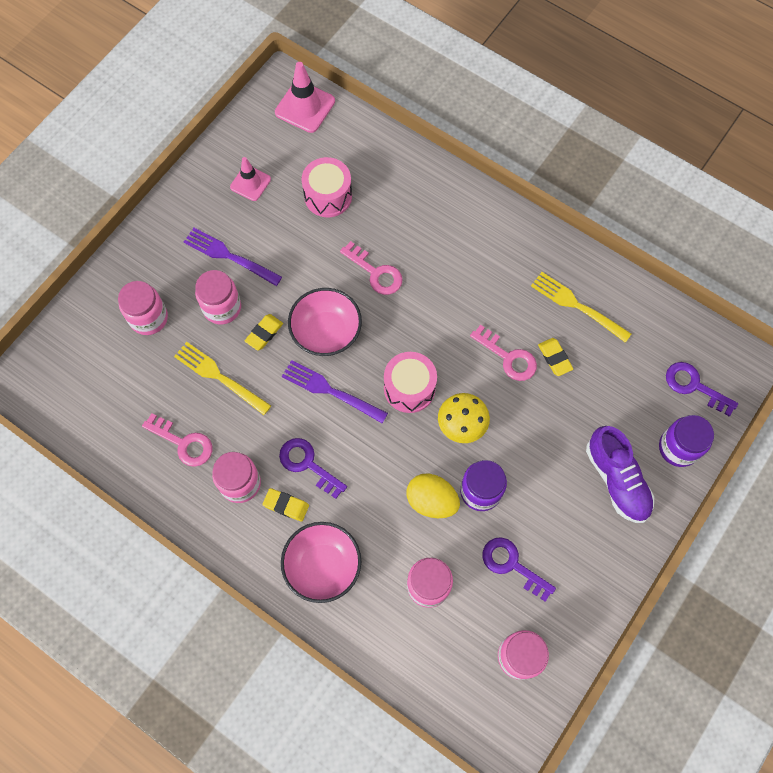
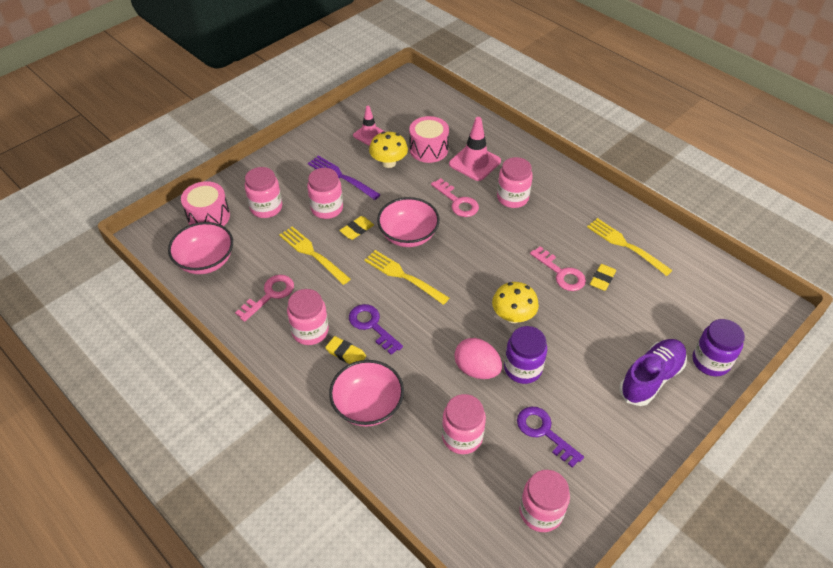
camera: 10 degrees right, 20 degrees down
(96, 408) = (206, 261): none -> pink bowl
(183, 443) = (270, 295): pink key -> pink key turned 90 degrees counterclockwise
(283, 225) = (389, 163): none -> yellow mushroom
(305, 107) = (422, 95): pink traffic cone -> pink traffic cone (474, 162)
(331, 391) = (403, 276): purple fork -> yellow fork
(409, 388) = (471, 283): pink drum -> pink drum (208, 216)
(431, 501) = (476, 369): yellow egg -> pink egg
(439, 256) = (512, 198): none -> pink jar
(554, 358) = (602, 279): yellow eraser -> yellow eraser turned 45 degrees clockwise
(617, 480) = (651, 378): purple shoe -> purple shoe turned 120 degrees counterclockwise
(694, 386) = (728, 317): purple key -> none

